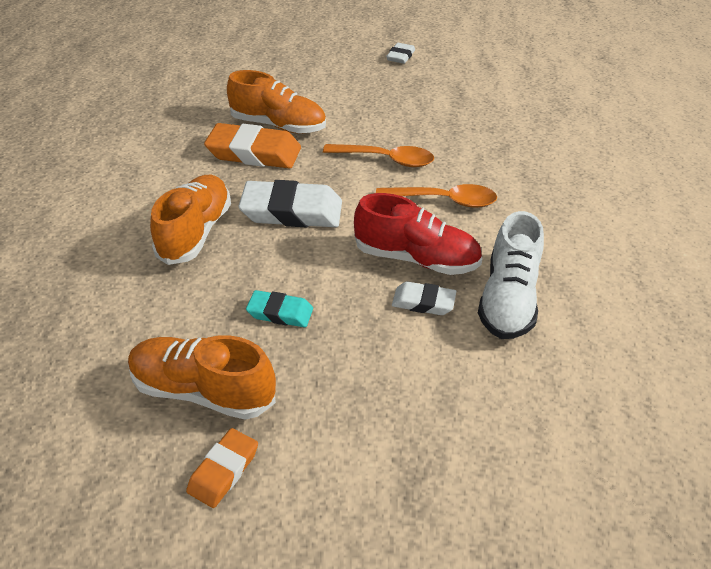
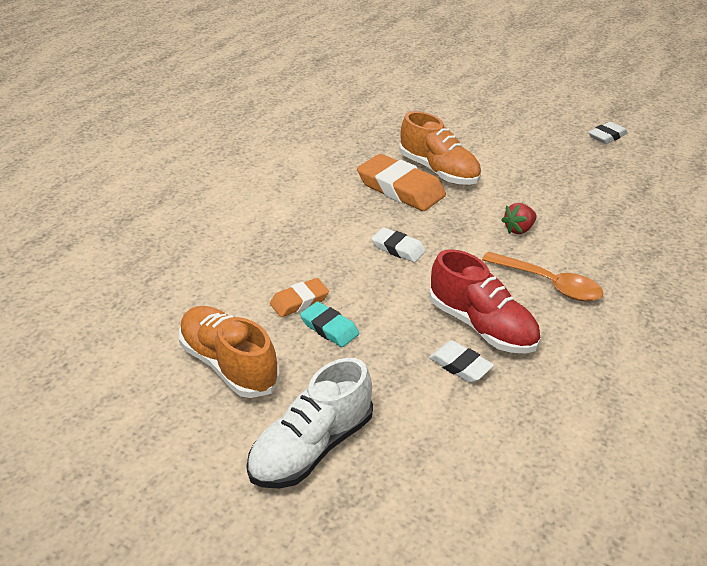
camera: 30 degrees right, 5 degrees down
(196, 232) = (306, 240): orange shoe -> none
(223, 470) = (204, 429): orange eraser -> orange eraser (299, 301)
(292, 211) = (398, 248): white eraser -> white eraser, size x0.54
(386, 160) = (519, 229): orange spoon -> red strawberry
(507, 299) = (545, 392): white shoe -> white shoe (312, 447)

